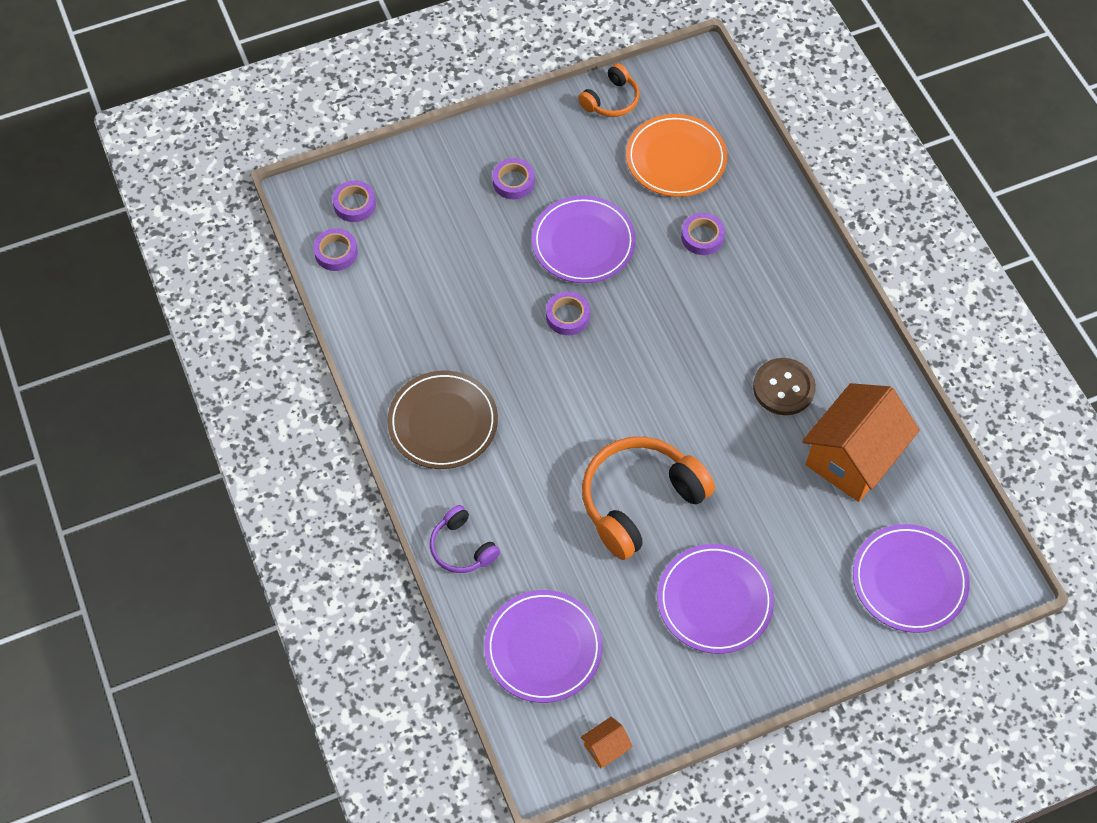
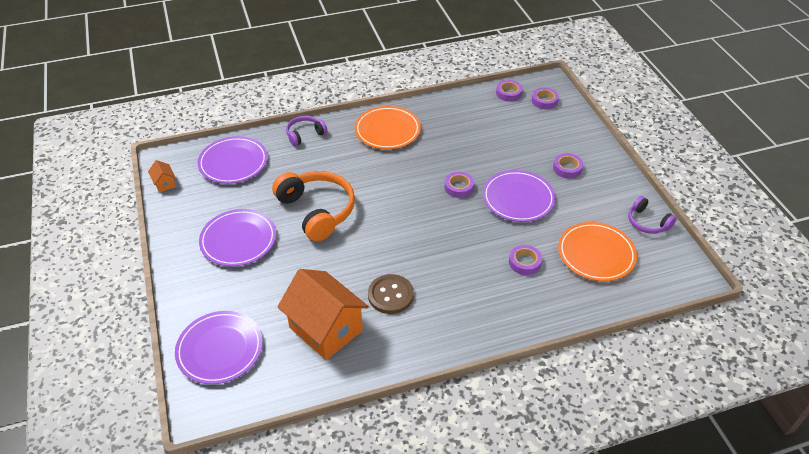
camera: 95 degrees right, 15 degrees down
(443, 422) = (387, 130): brown plate -> orange plate
(611, 100) = (647, 222): orange headphones -> purple headphones

